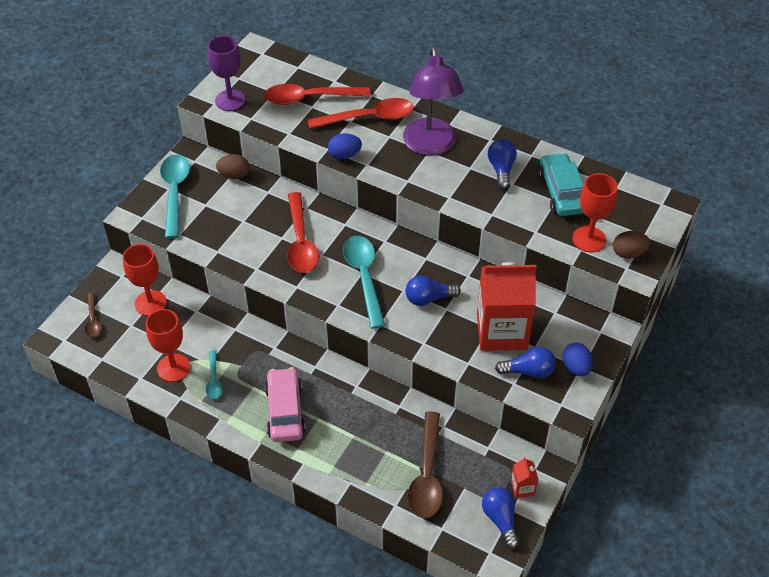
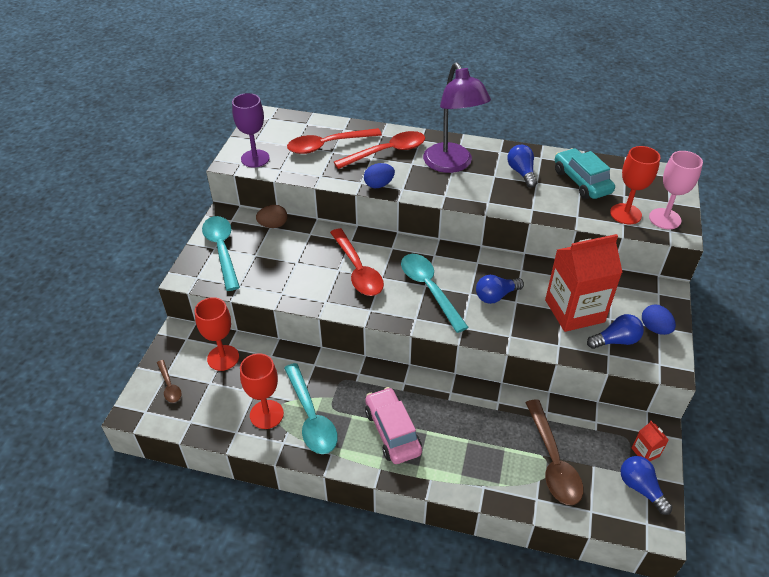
camera: 15 degrees left, 5 degrees down
(214, 380) = (311, 417): turquoise spoon -> turquoise spoon, size x1.92
(628, 253) = (664, 219): brown egg -> pink goblet

